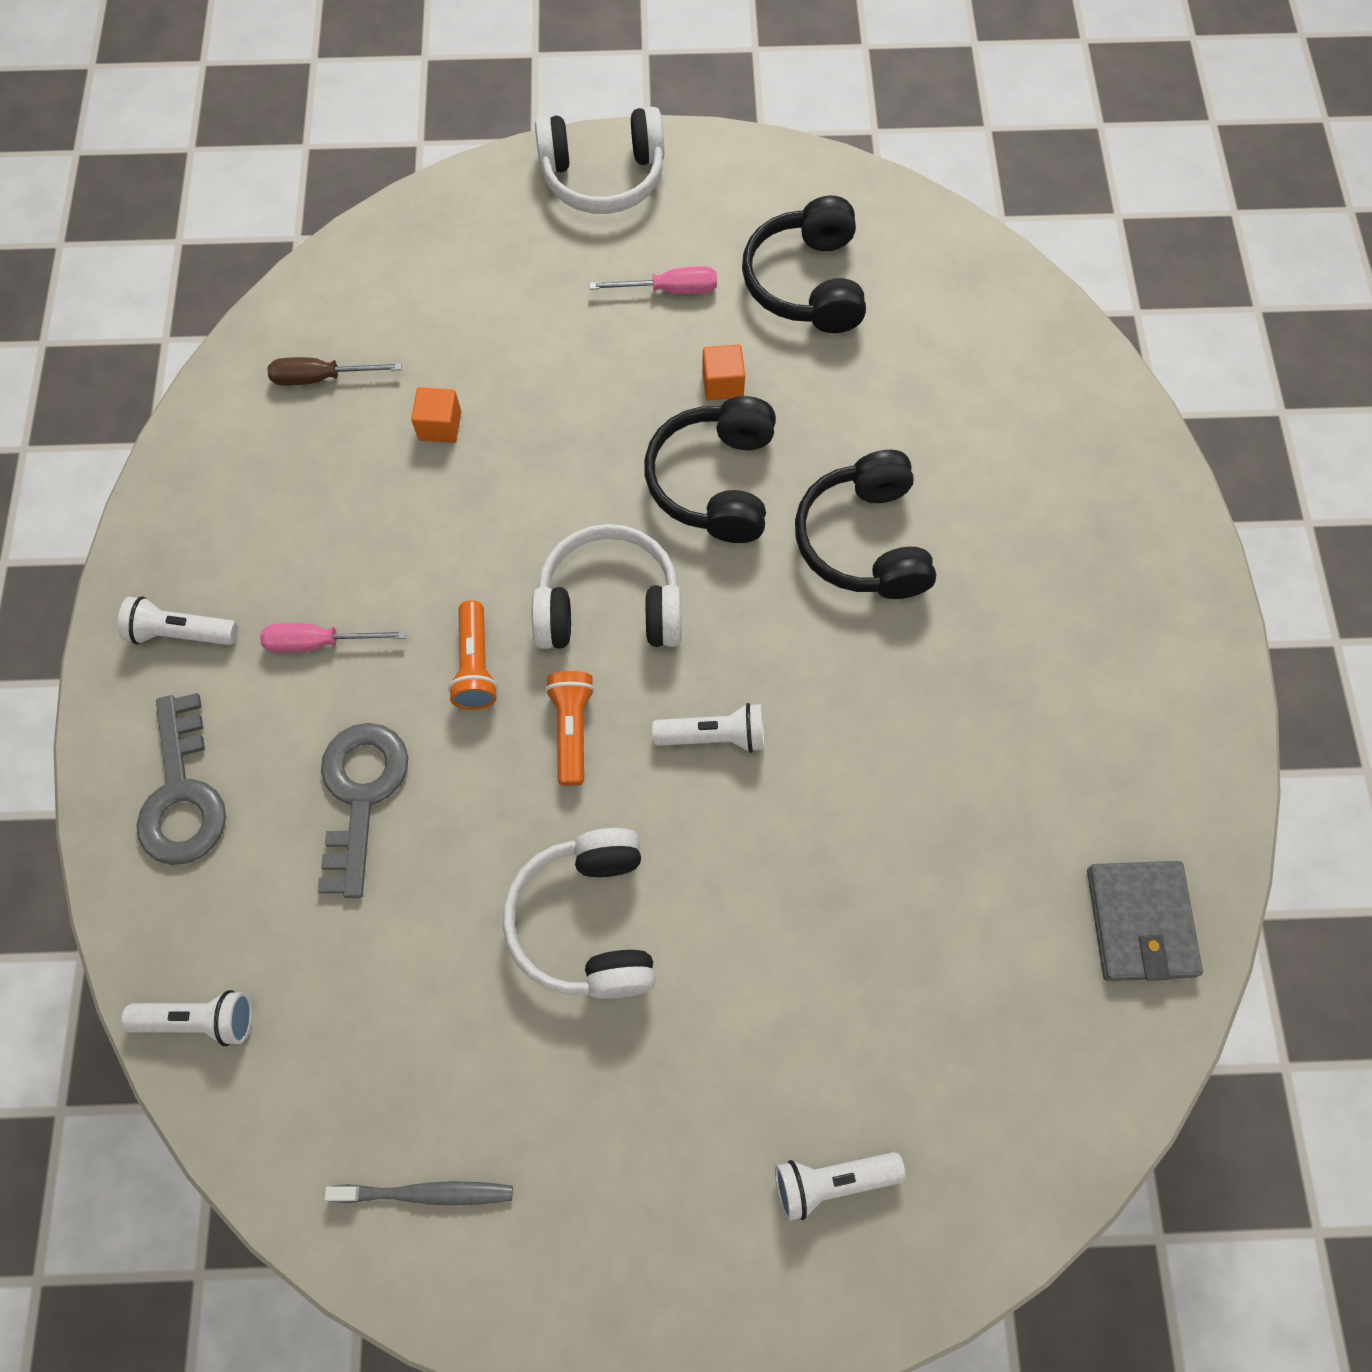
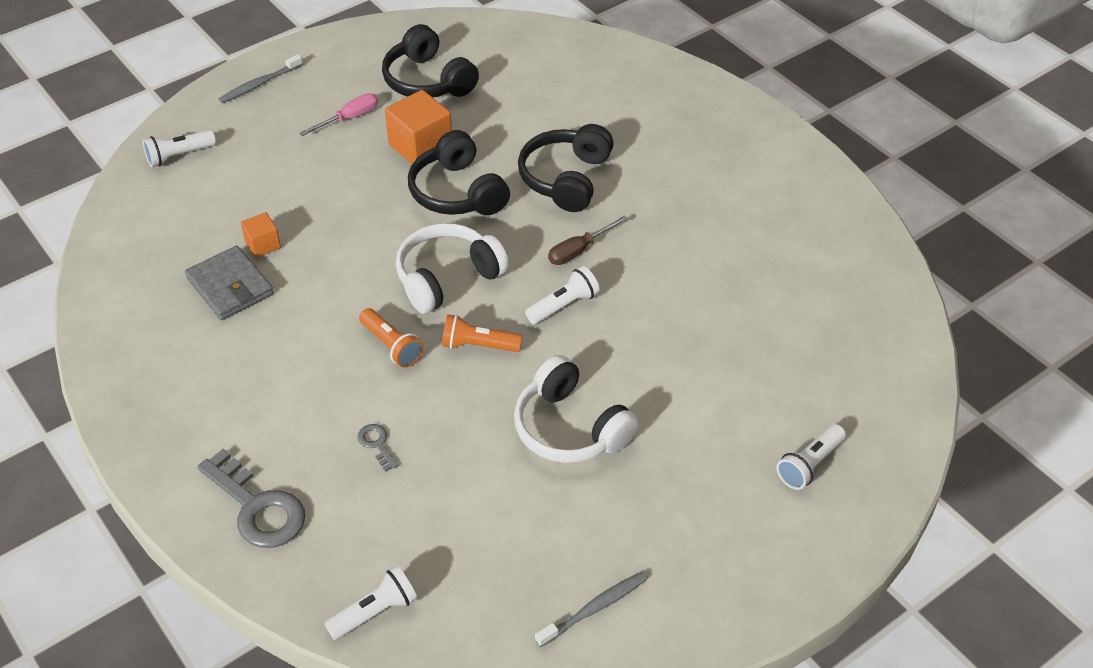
camera: 35 degrees left, 20 degrees down
(181, 633) = (181, 428): white flashlight -> white flashlight (179, 156)
(319, 642) = (280, 386): pink screwdriver -> none
(321, 378) = (161, 258): brown screwdriver -> brown screwdriver (579, 250)
(361, 794) = (377, 444): grey key -> grey key, size x0.46
(572, 729) = (478, 345): orange flashlight -> orange flashlight turned 45 degrees counterclockwise
(603, 177) = (259, 84): white headphones -> grey toothbrush
(722, 383) = (420, 146): orange cube -> orange cube, size x1.81
(864, 541) = (566, 179): black headphones -> black headphones turned 60 degrees clockwise
(1140, 922) = (856, 267): grey wallet -> grey wallet (230, 286)

